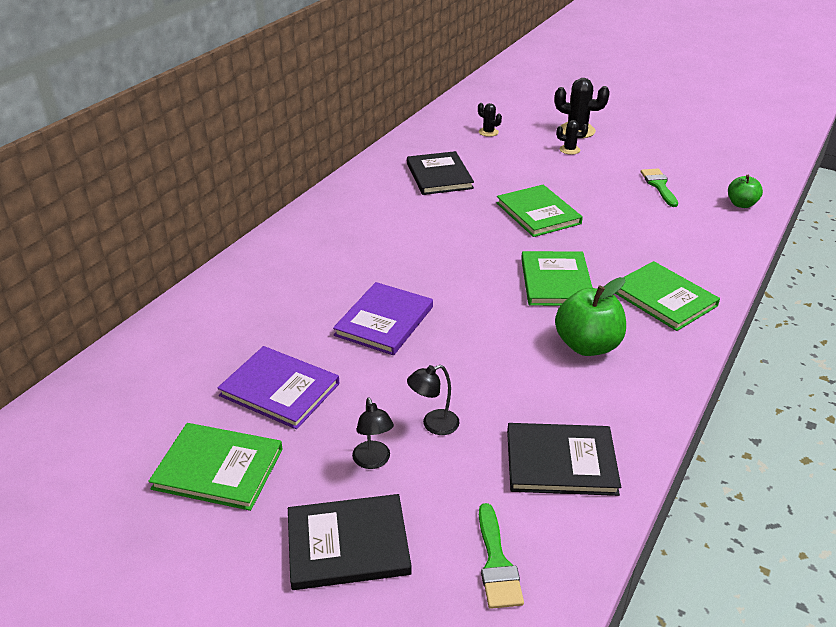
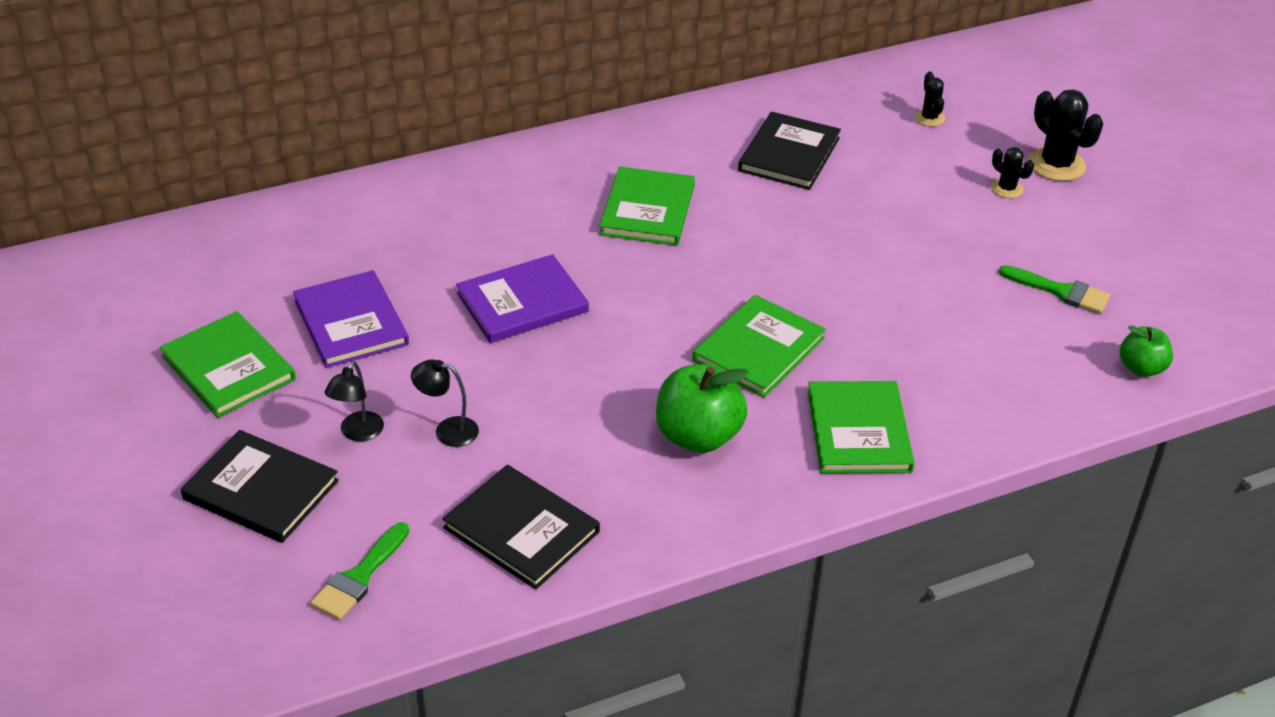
camera: 35 degrees right, 5 degrees up
(538, 213) = (848, 257): green book -> green book (647, 210)
(659, 185) = (1061, 291): green brush -> green brush turned 90 degrees clockwise

